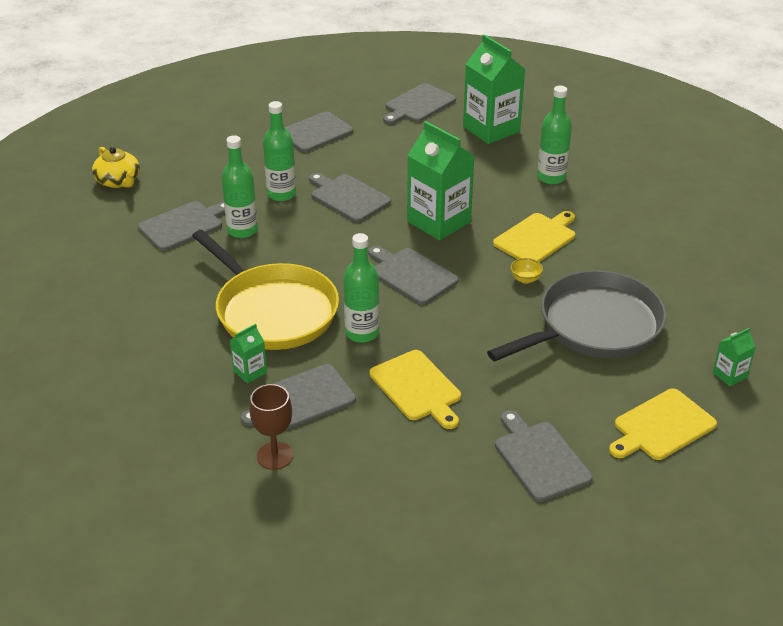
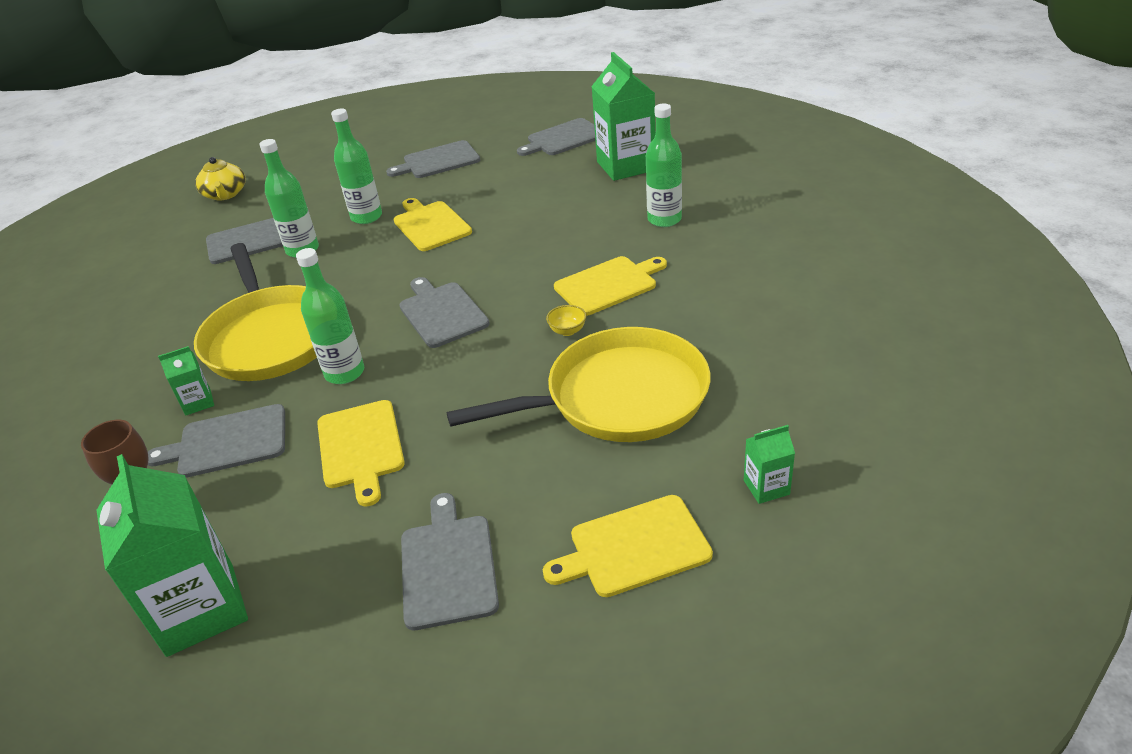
camera: 20 degrees right, 0 degrees up
(348, 197) = (430, 225): grey cutting board -> yellow cutting board
(439, 222) = (509, 257): green carton -> green carton (200, 609)
(594, 326) = (619, 397): grey pan -> yellow pan

